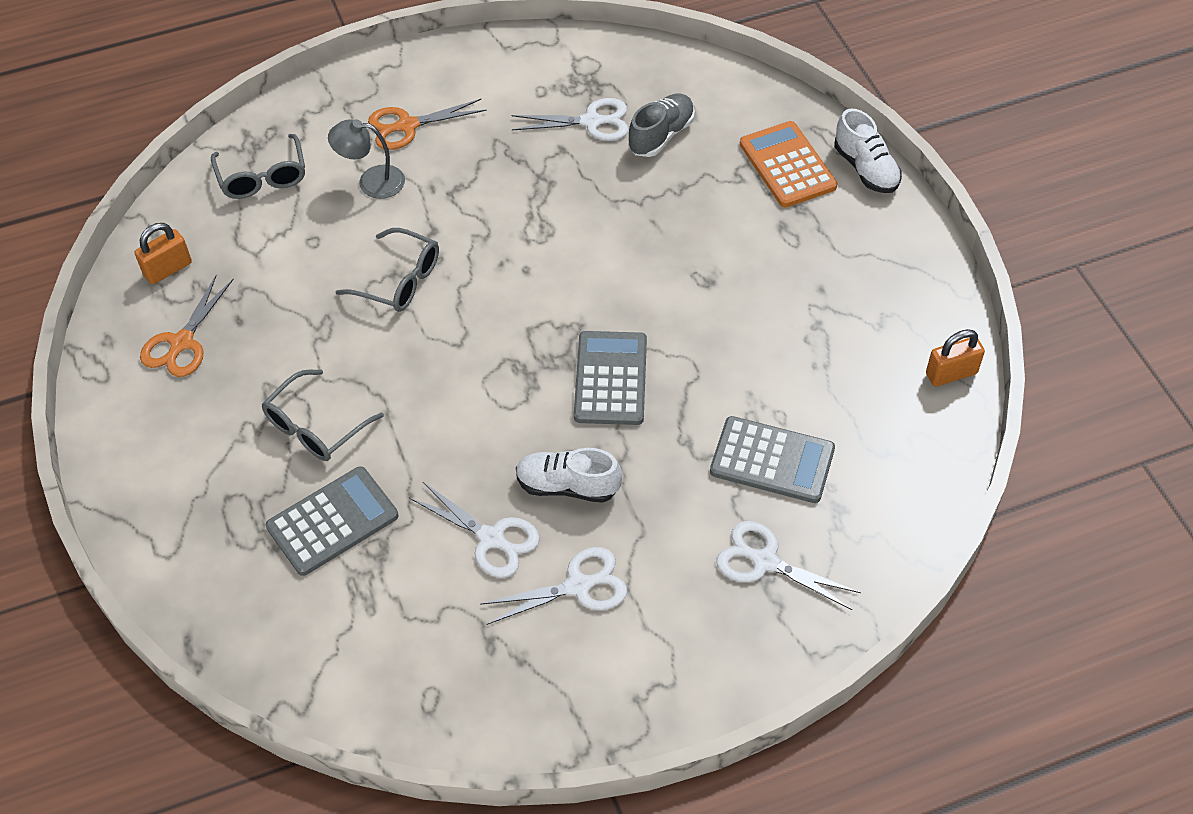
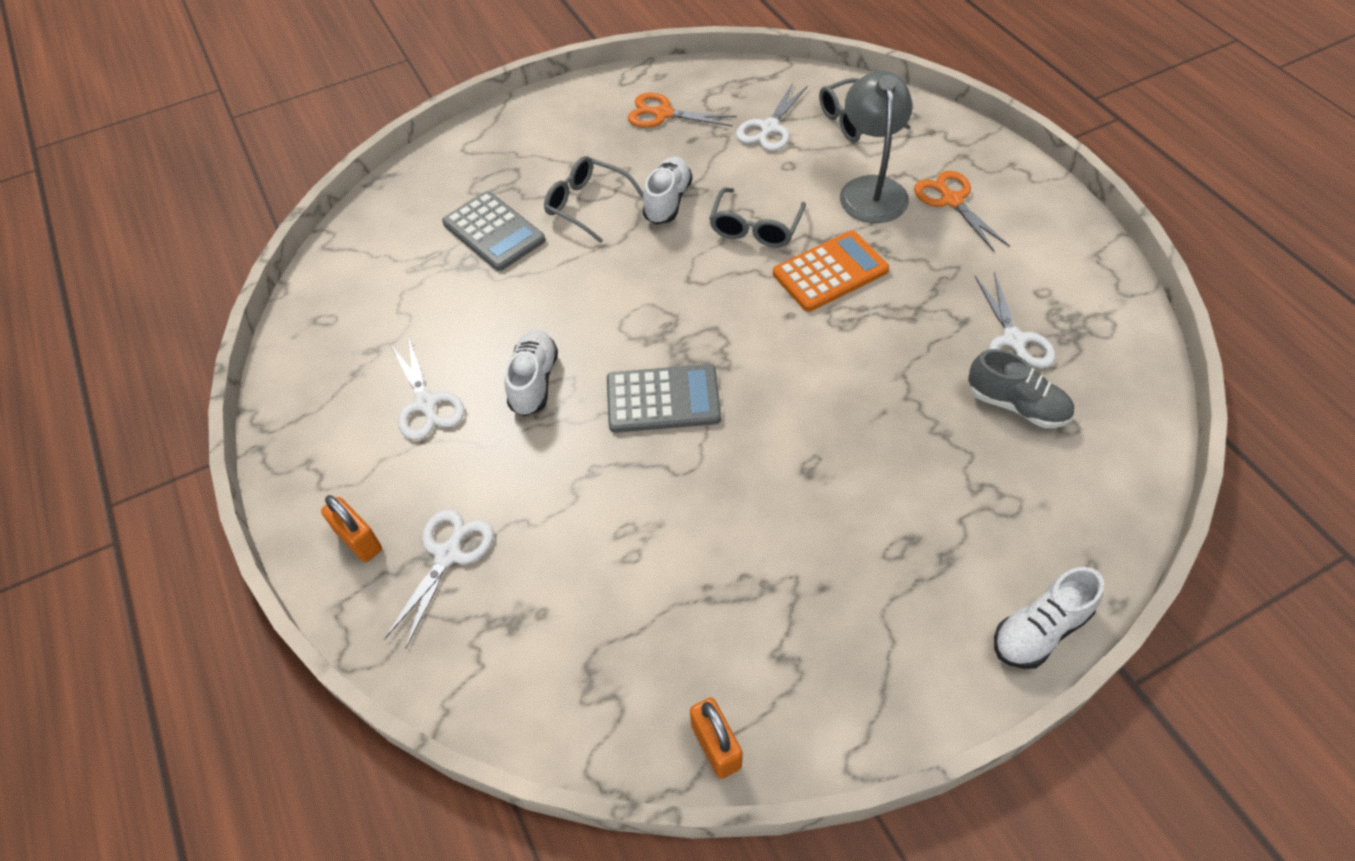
camera: 85 degrees right, 0 degrees up
(168, 269) = (737, 90): orange padlock -> orange padlock (359, 540)
(335, 351) = (667, 201): none -> white shoe
(371, 181) = (871, 189): grey lamp -> grey lamp, size x1.55
(491, 538) = (477, 335): white scissors -> white scissors (769, 128)
(772, 460) = (572, 552): grey calculator -> none
(787, 165) = (1014, 538): orange calculator -> orange calculator (830, 272)

